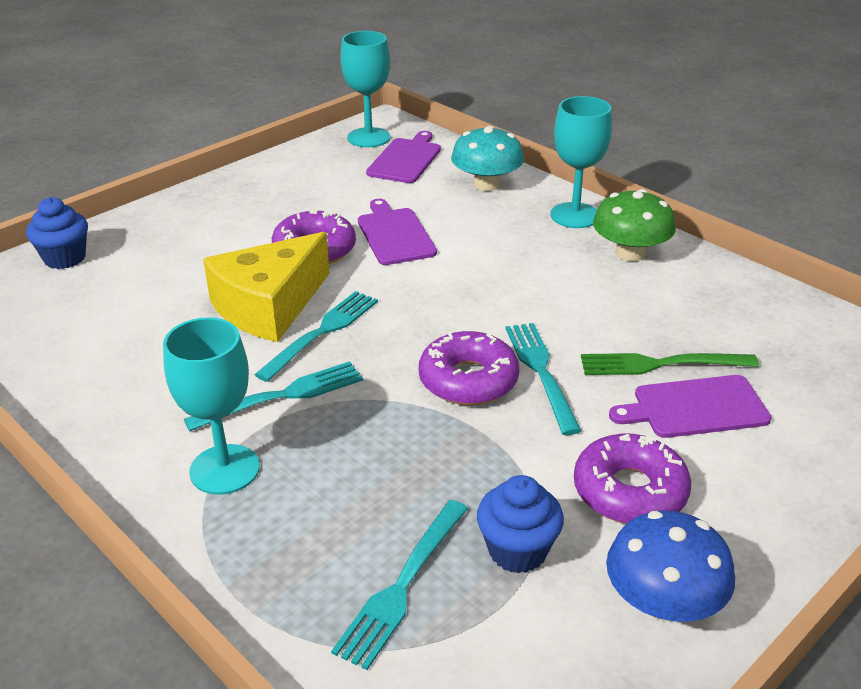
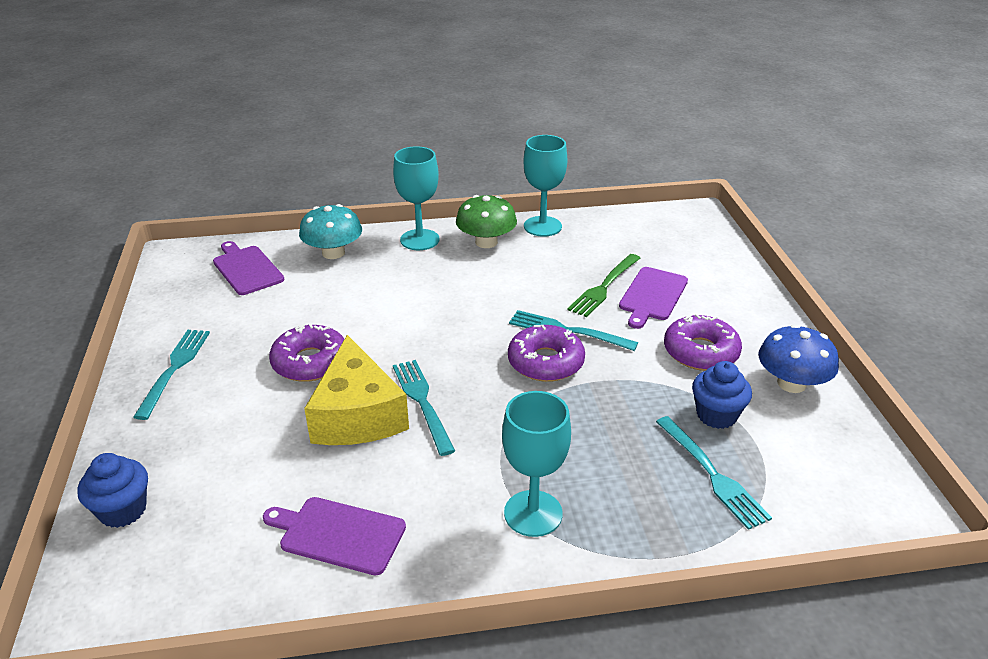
camera: 55 degrees left, 0 degrees up
(282, 396) = (477, 452): turquoise fork -> turquoise fork (174, 369)
(368, 137) = (187, 270): turquoise goblet -> turquoise goblet (542, 226)
(394, 234) = (341, 318): purple cutting board -> purple cutting board (338, 534)

